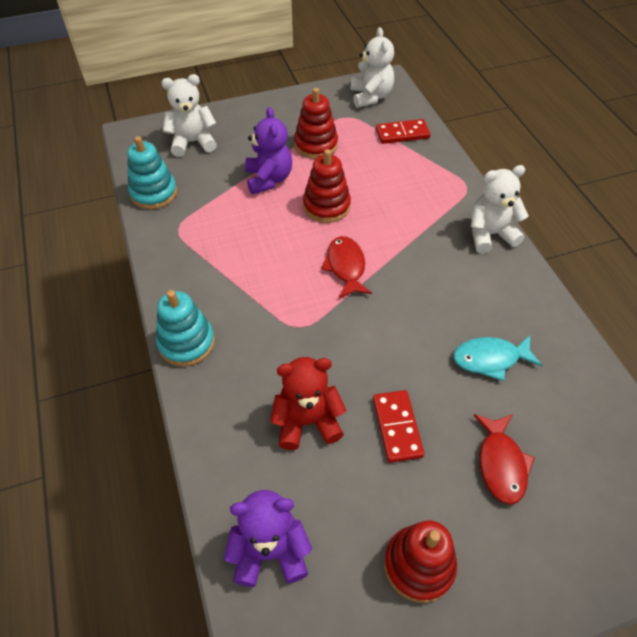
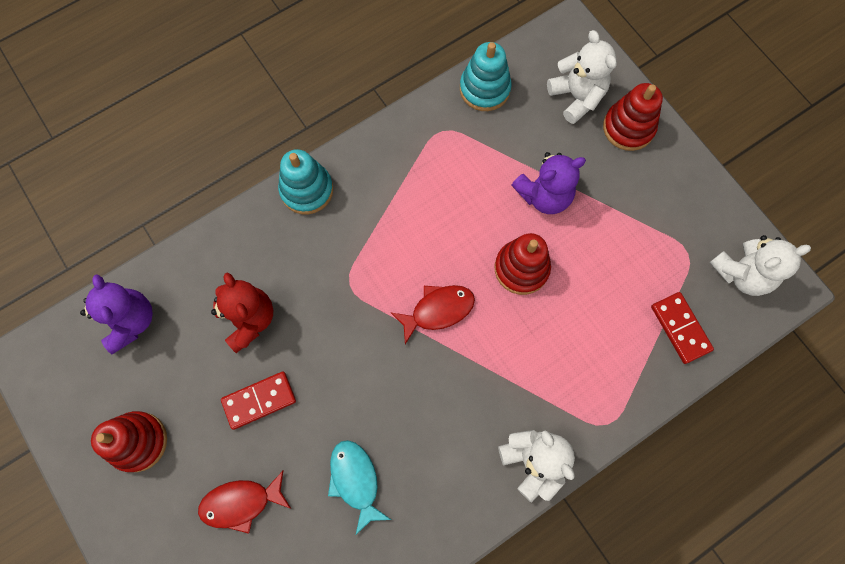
camera: 75 degrees right, 20 degrees up
(316, 145) = (621, 230): red stacking toy -> red stacking toy (628, 127)

